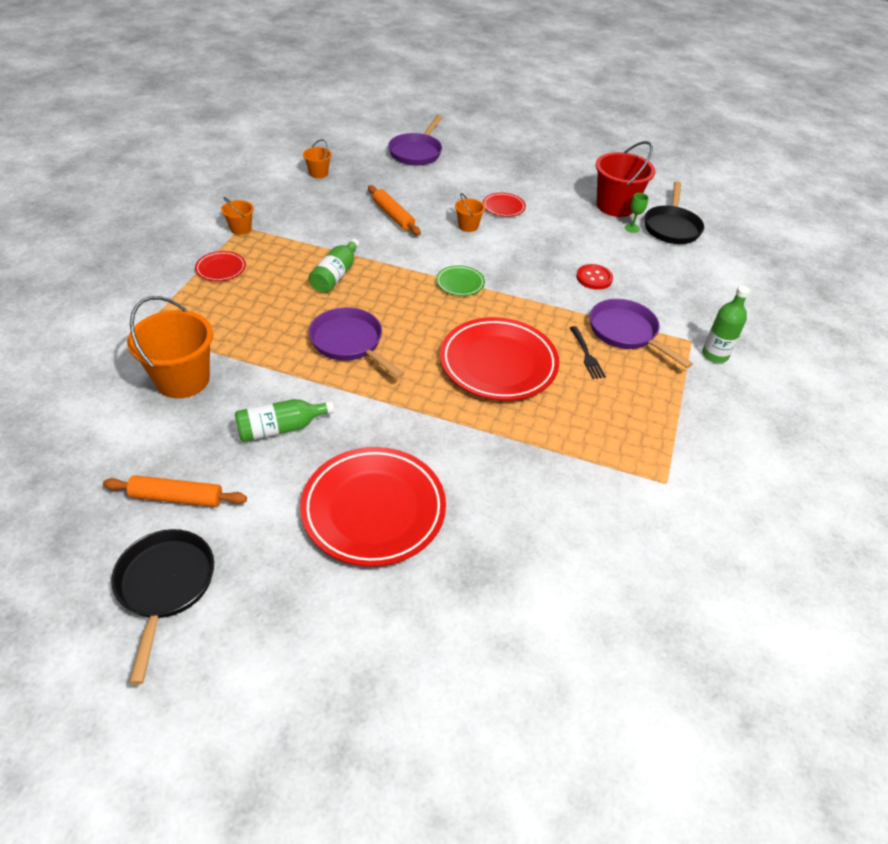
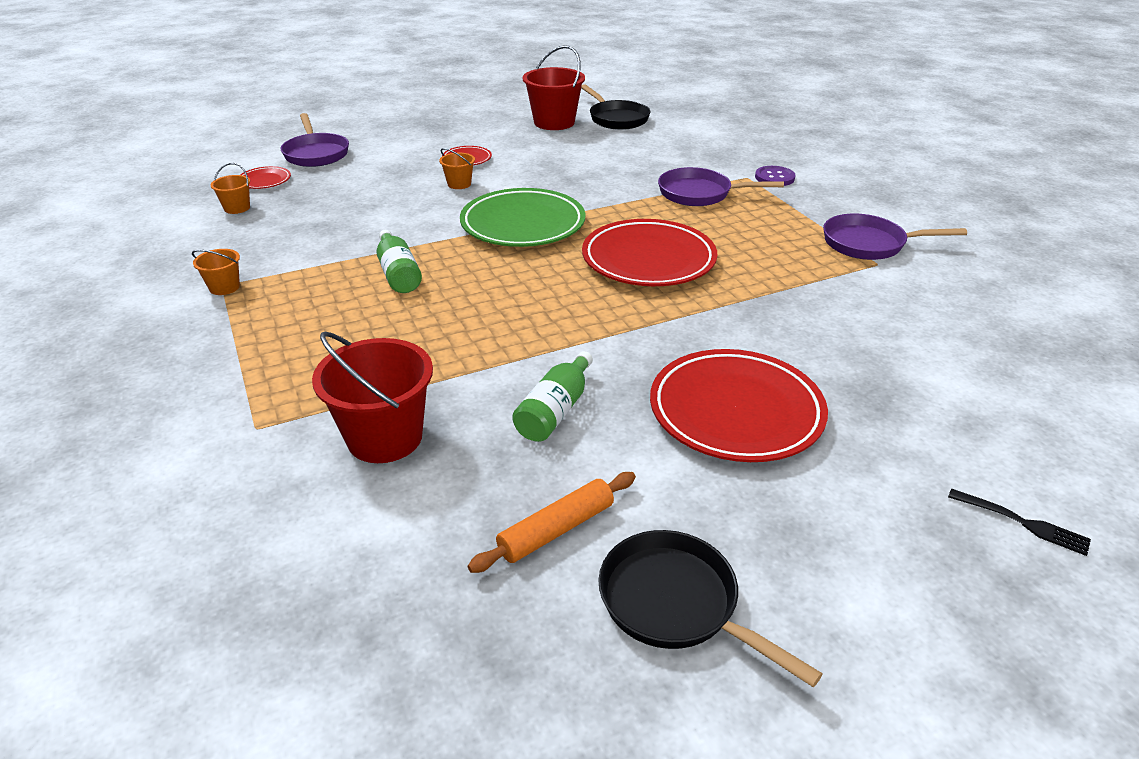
camera: 40 degrees left, 10 degrees down
(182, 379) = (385, 437): orange bucket -> red bucket
(221, 269) = (261, 329): red plate -> red plate (264, 181)
(350, 343) = (503, 313): purple pan -> purple pan (869, 244)
(393, 216) = (376, 206): orange rolling pin -> none
(460, 283) = (523, 224): green plate -> green plate, size x2.18
(586, 354) = (698, 220): black fork -> black fork (1021, 522)
(594, 278) = (619, 172): red button -> none
(632, 228) = (590, 130): green goblet -> none
(715, 355) = (774, 177): green bottle -> purple button

